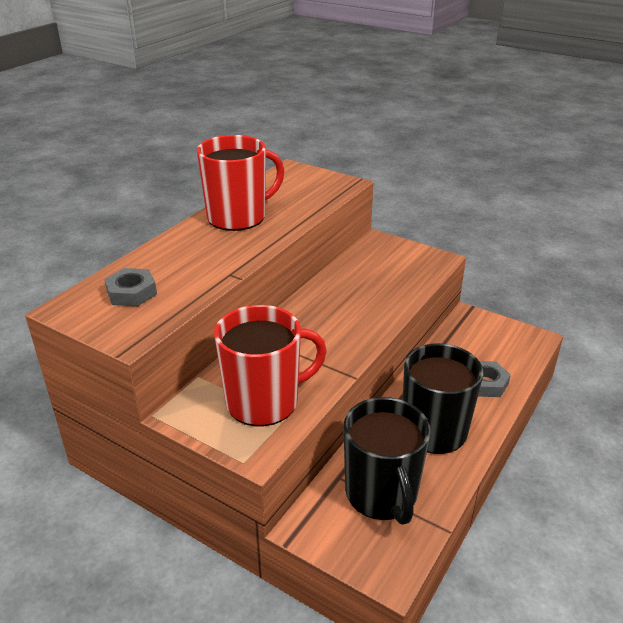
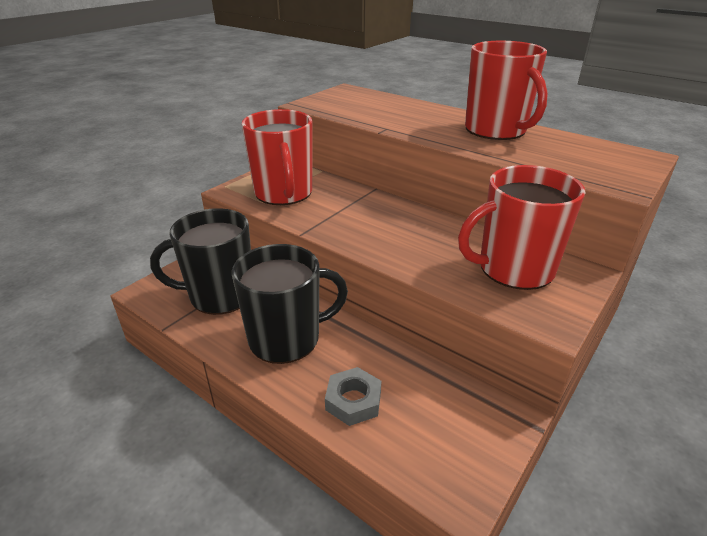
camera: 95 degrees right, 0 degrees up
(131, 293) = (362, 102): grey nut -> none
(382, 266) = (514, 269): none -> red mug

